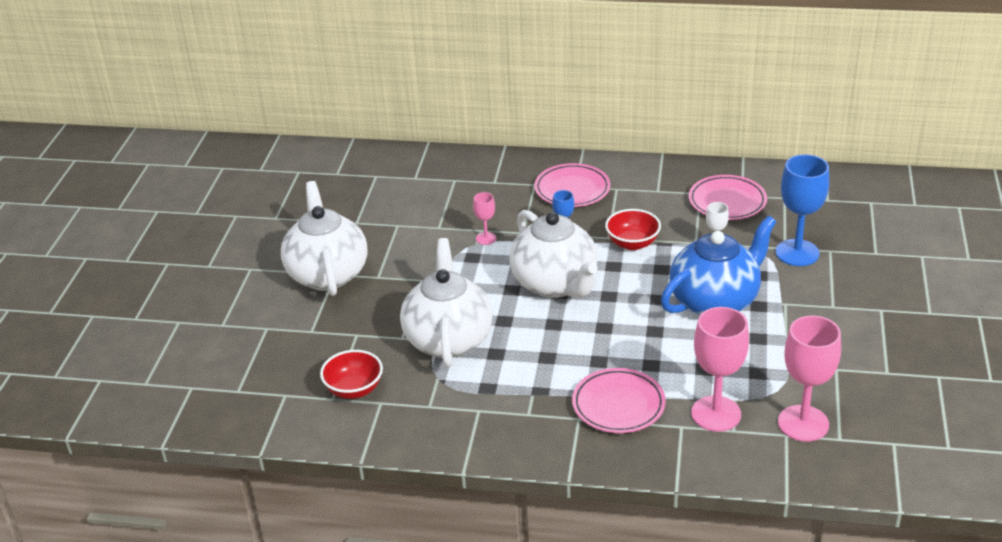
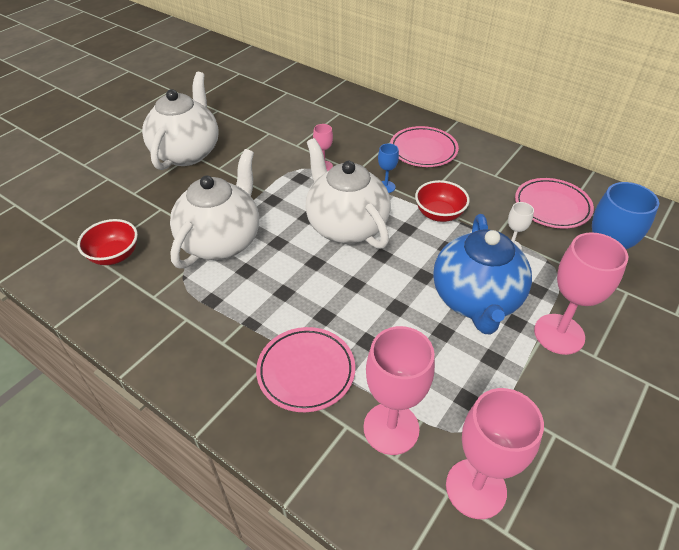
camera: 25 degrees right, 10 degrees up
(555, 284) = (346, 226): white teapot -> white teapot turned 150 degrees clockwise
(715, 301) = (475, 300): blue teapot -> blue teapot turned 105 degrees clockwise
(797, 301) = (559, 334): none -> pink goblet

